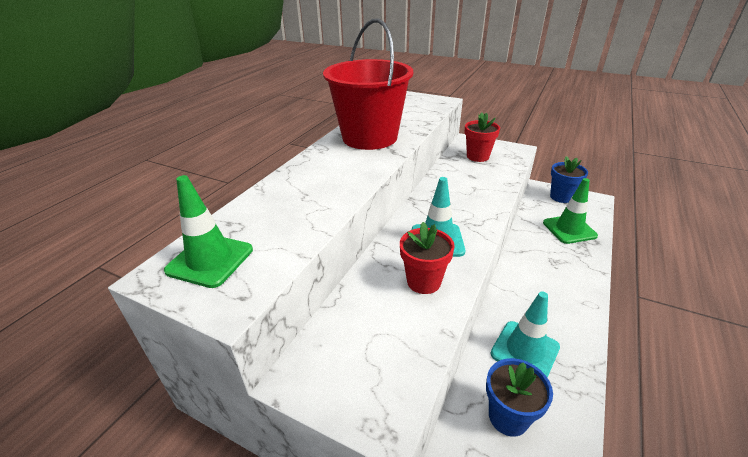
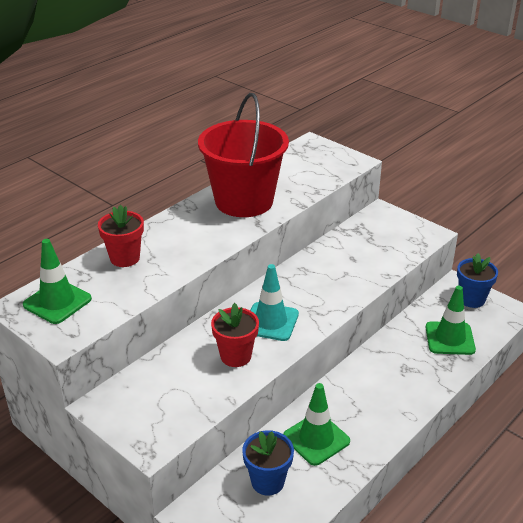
camera: 15 degrees right, 0 degrees up
(477, 156) = (376, 235): red flower pot -> red flower pot (125, 258)
(525, 350) = (316, 439): turquoise traffic cone -> green traffic cone

